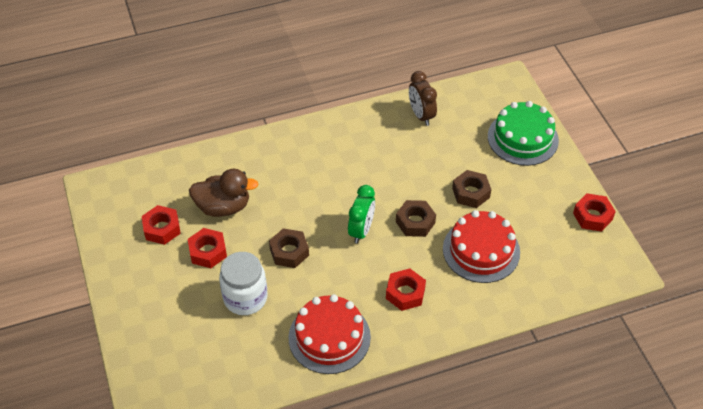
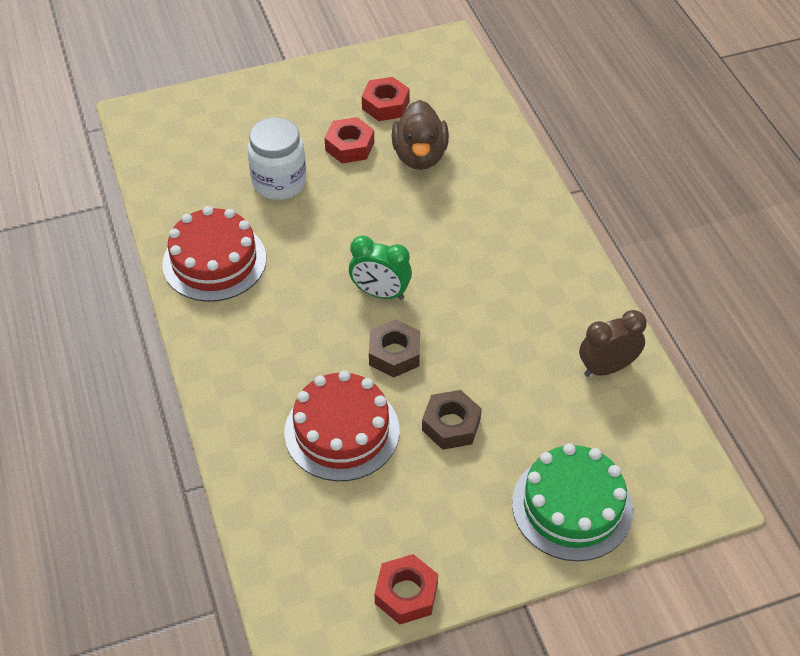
camera: 90 degrees right, 0 degrees up
(289, 252) = (347, 220): brown nut -> none
(405, 293) = (274, 339): red nut -> none

